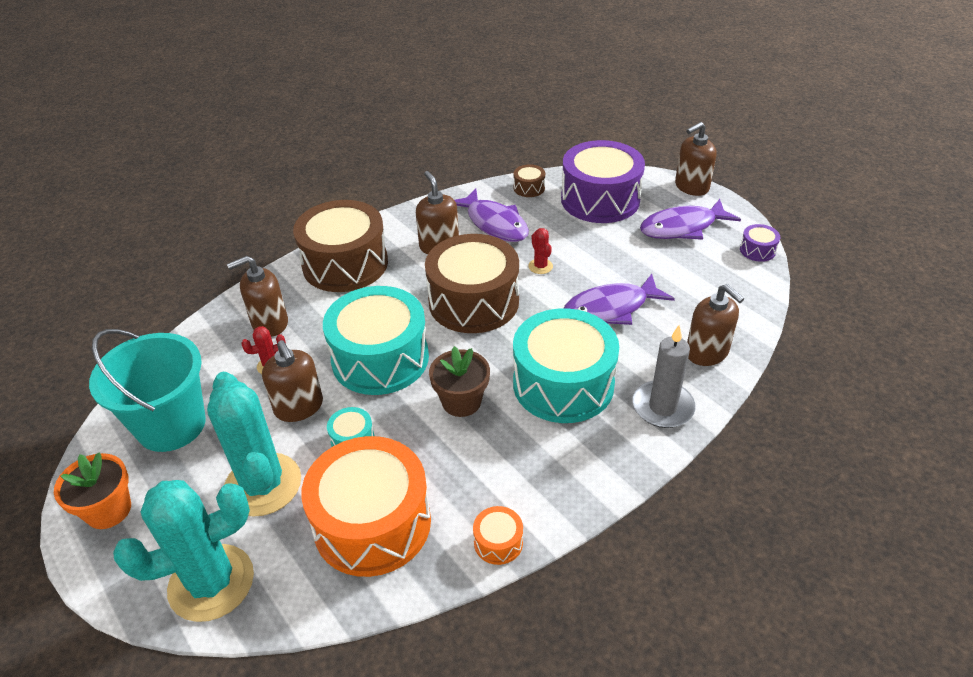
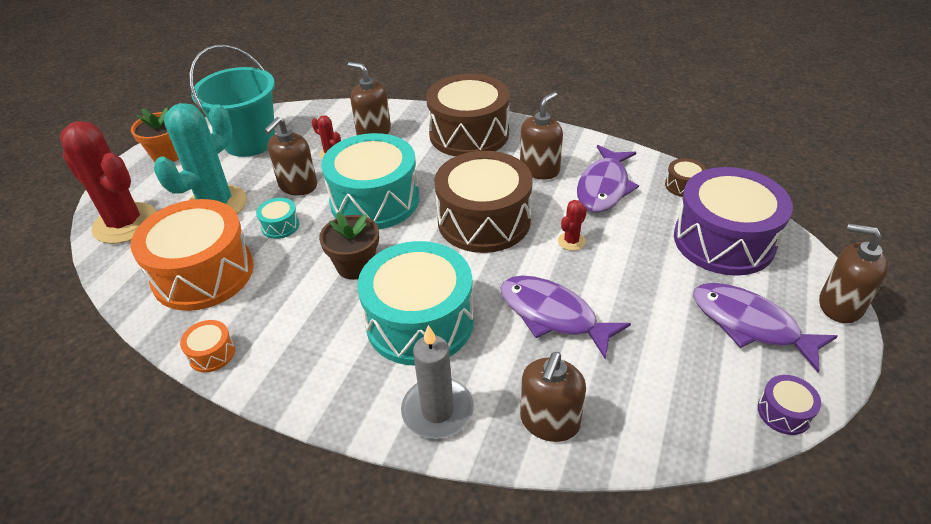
camera: 60 degrees right, 0 degrees up
(211, 583) = (125, 223): turquoise cactus -> red cactus

